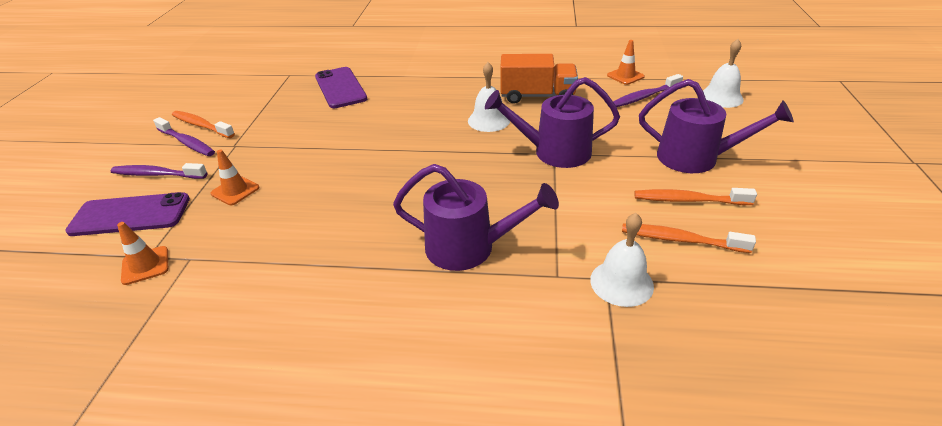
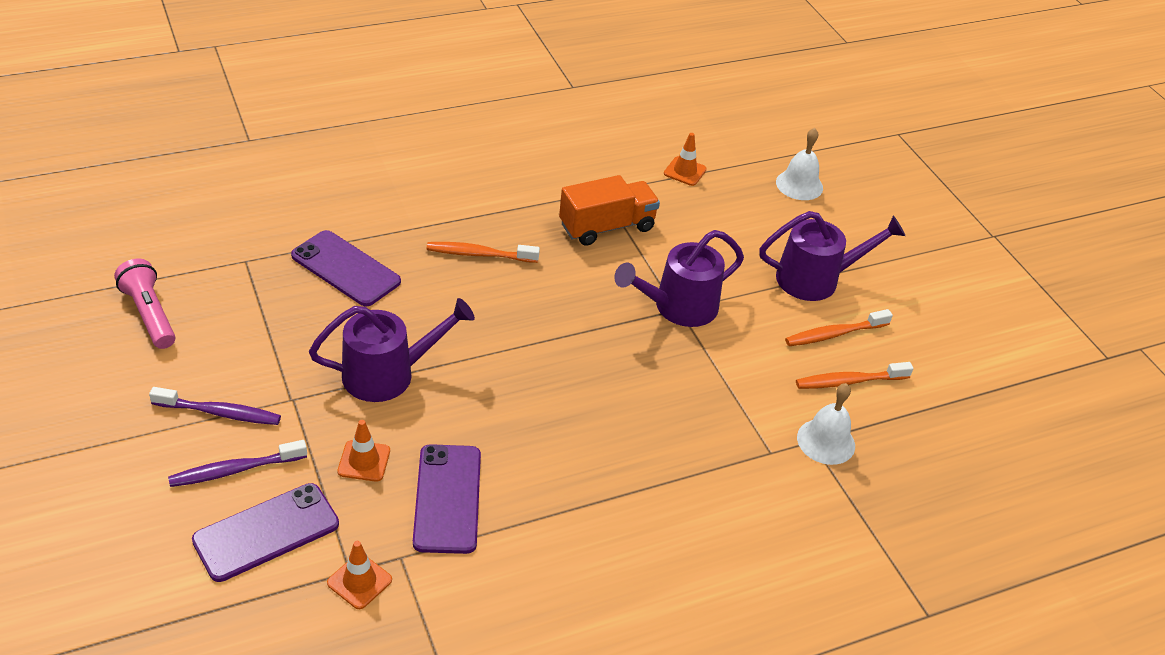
camera: 35 degrees left, 5 degrees up
(201, 125) = (209, 380): orange toothbrush -> orange toothbrush (479, 254)
(211, 89) = (149, 314): none -> pink flashlight
(262, 230) = (447, 498): none -> purple phone
(469, 247) = (675, 449): purple watering can -> purple watering can (388, 374)
(489, 120) = (577, 279): white bell -> none
(644, 97) = (722, 202): purple toothbrush -> none

